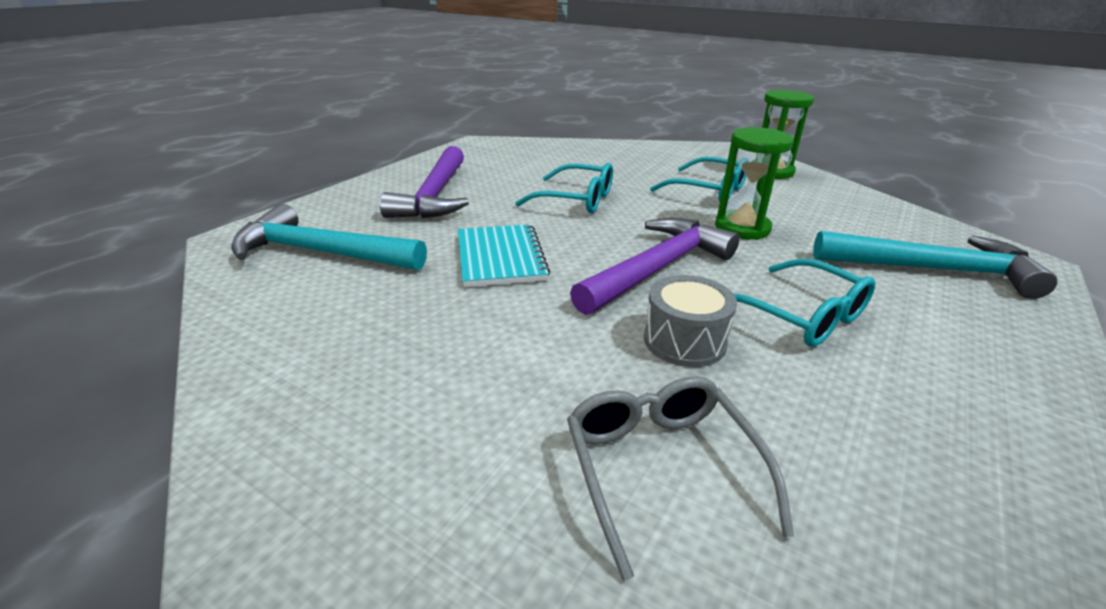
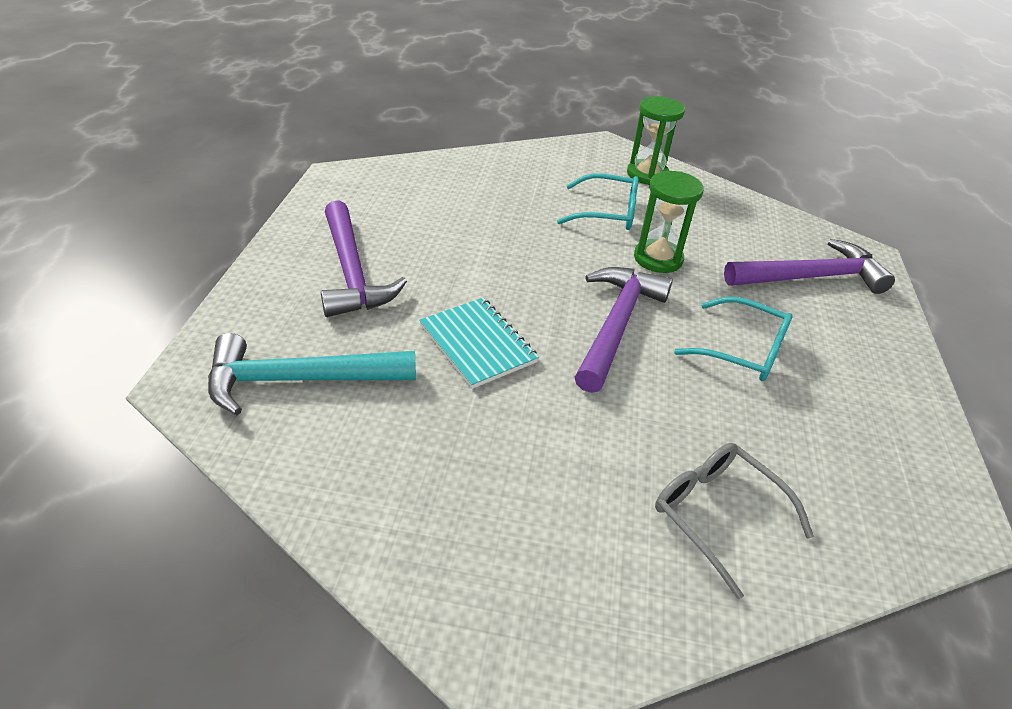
camera: 25 degrees left, 10 degrees up
(575, 199) = (496, 250): turquoise glasses -> none
(684, 341) = (676, 398): grey drum -> none
(931, 269) = (810, 277): turquoise hammer -> purple hammer

